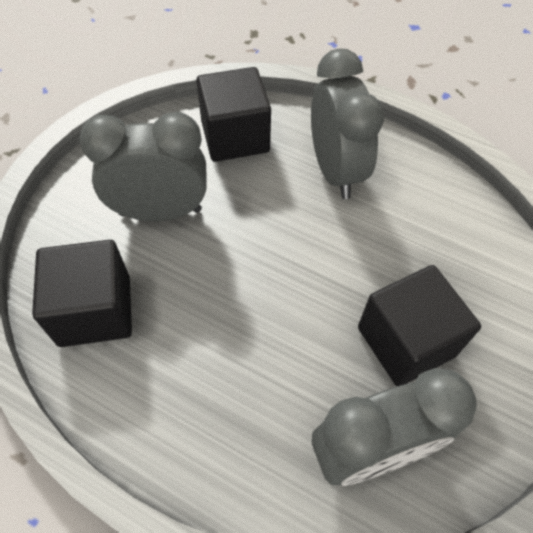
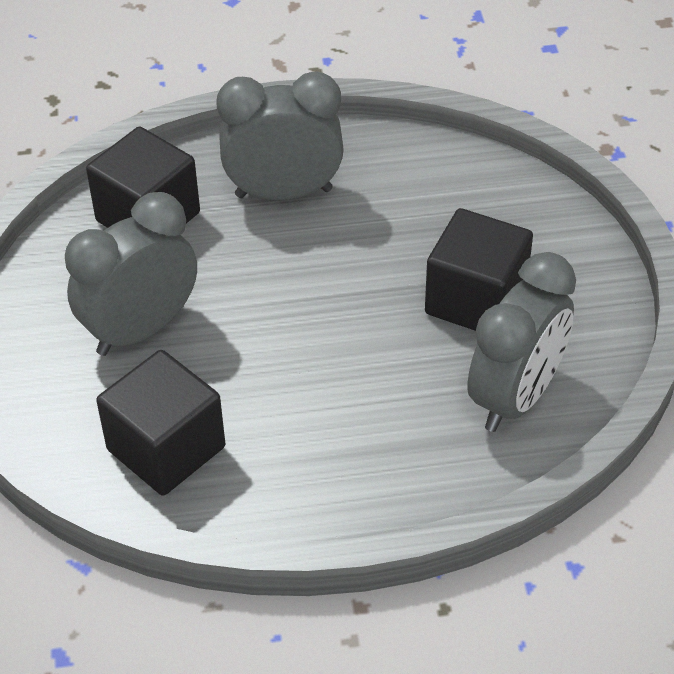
camera: 35 degrees left, 10 degrees down
(335, 170) = (283, 193): grey clock -> grey clock turned 45 degrees counterclockwise

